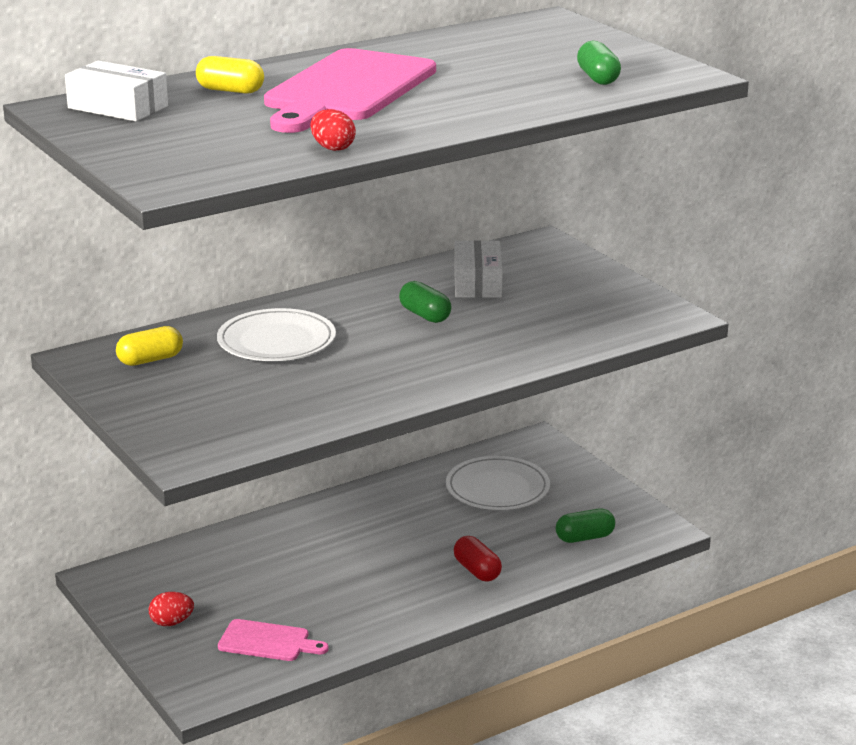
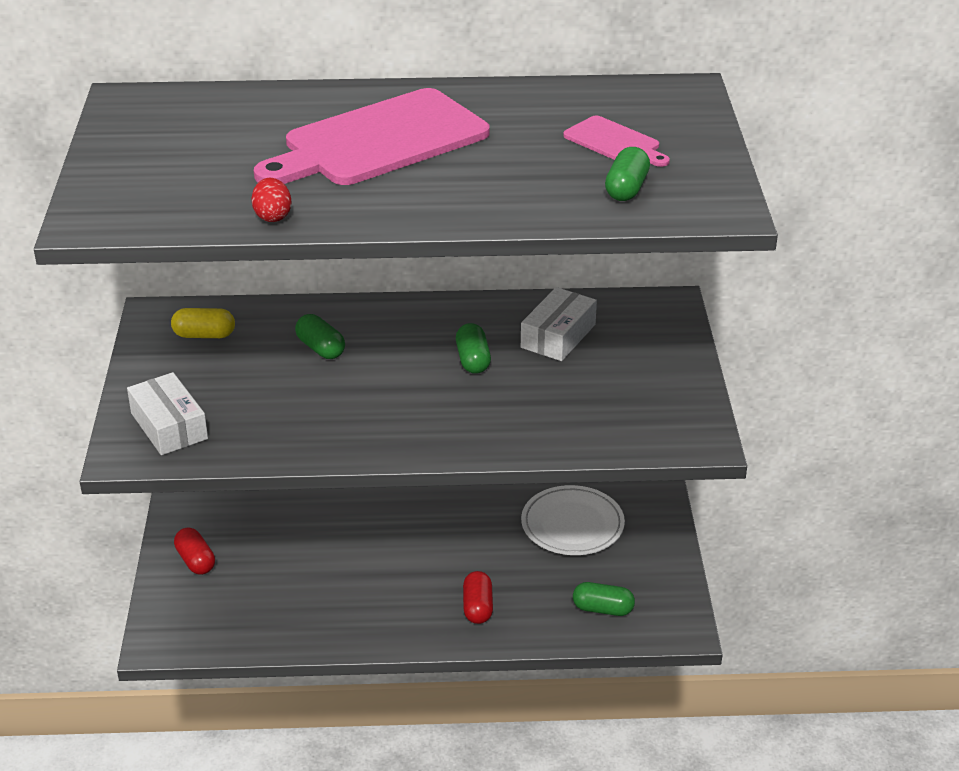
camera: 30 degrees right, 10 degrees up
(117, 107) = (169, 111): white box -> white box (169, 426)
(171, 622) = (195, 561): red egg -> red capsule
(230, 90) = (282, 115): yellow capsule -> none
(268, 642) = (250, 611): pink cutting board -> pink cutting board (615, 142)
(276, 341) = (321, 348): white plate -> green capsule

